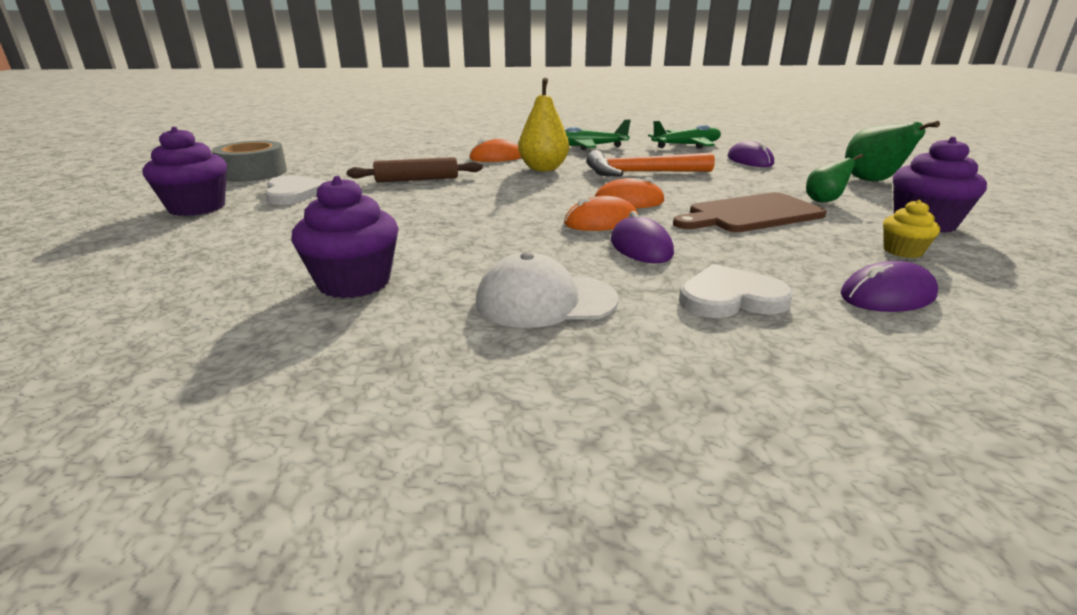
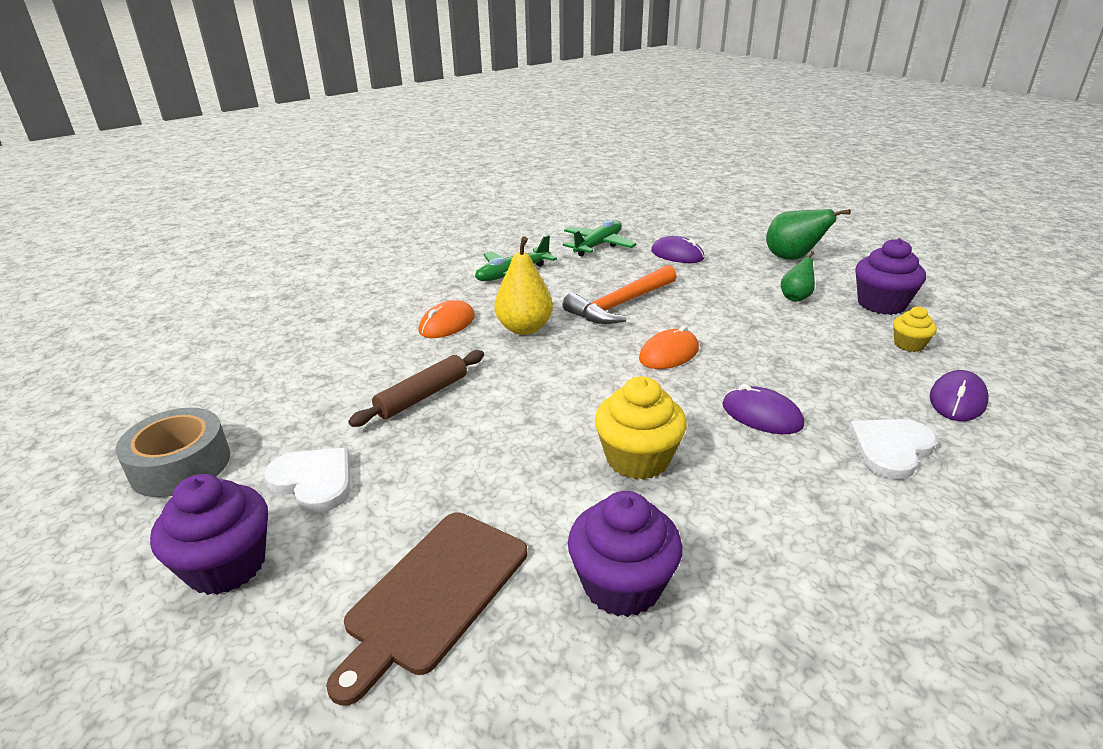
camera: 35 degrees left, 5 degrees up
(491, 238) = (637, 459): none -> yellow cupcake
(545, 301) = (795, 519): white cap -> none
(601, 222) = (688, 393): orange mouse -> none
(751, 214) = (774, 336): brown cutting board -> brown cutting board (434, 594)

